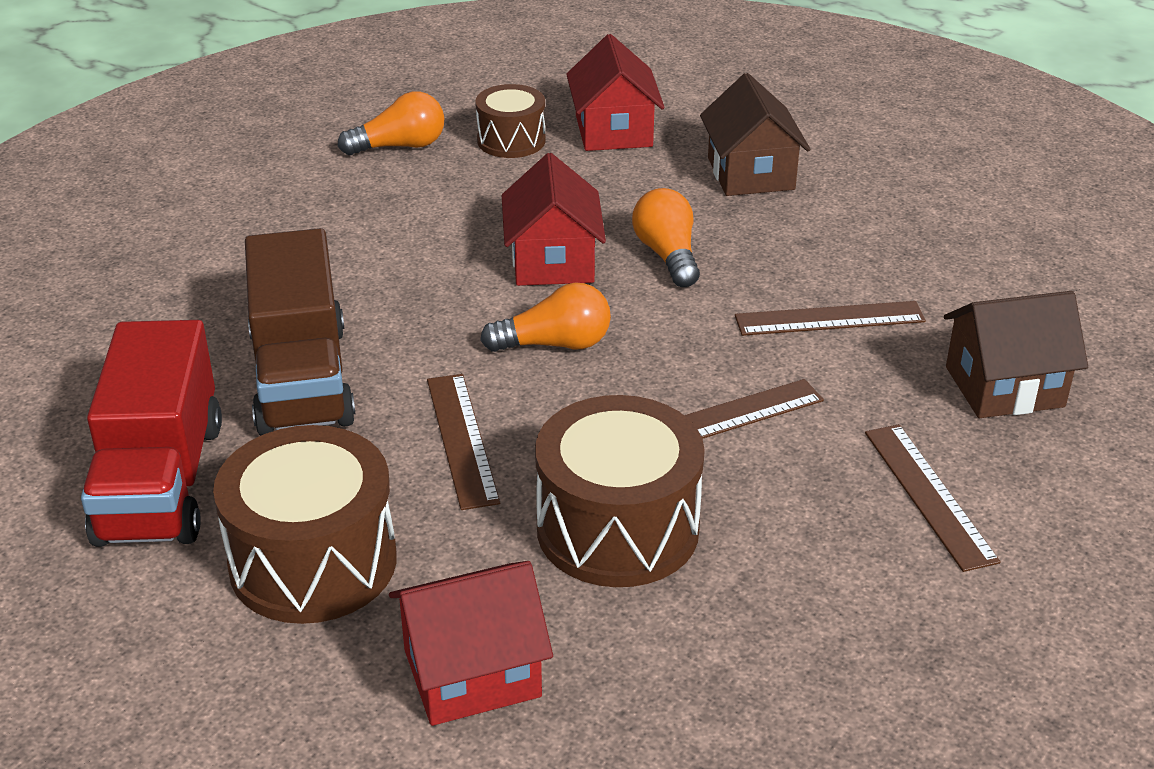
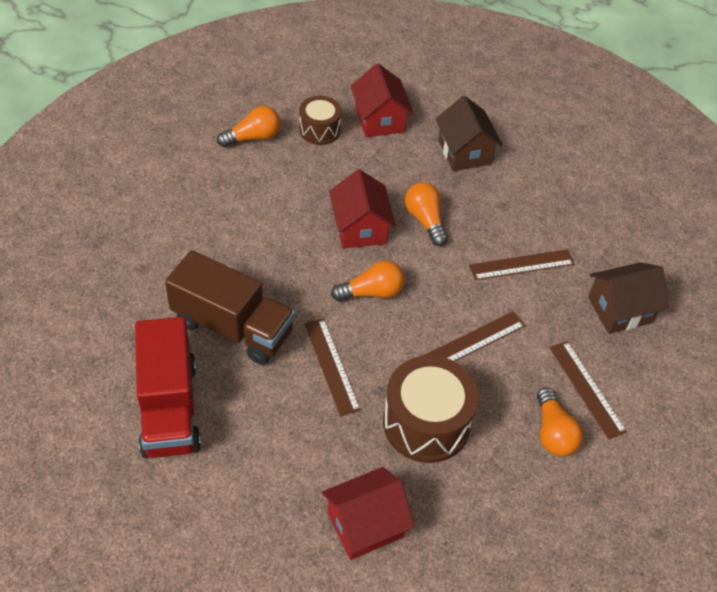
camera: 10 degrees left, 15 degrees up
(302, 379) = (232, 327): brown truck -> brown truck turned 45 degrees counterclockwise
(313, 562) = (266, 458): brown drum -> none
(856, 556) = (553, 432): none -> orange light bulb

